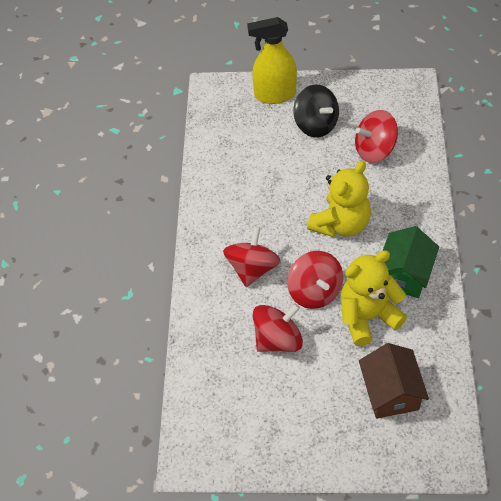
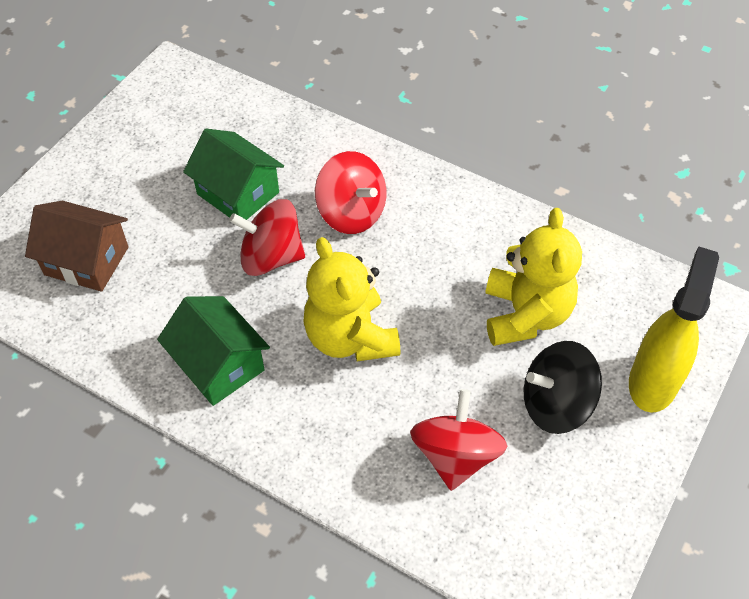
camera: 115 degrees right, 0 degrees up
(278, 339) = (238, 193): red spinning top -> green house
(367, 317) = (194, 291): yellow teddy bear -> yellow teddy bear (525, 315)

